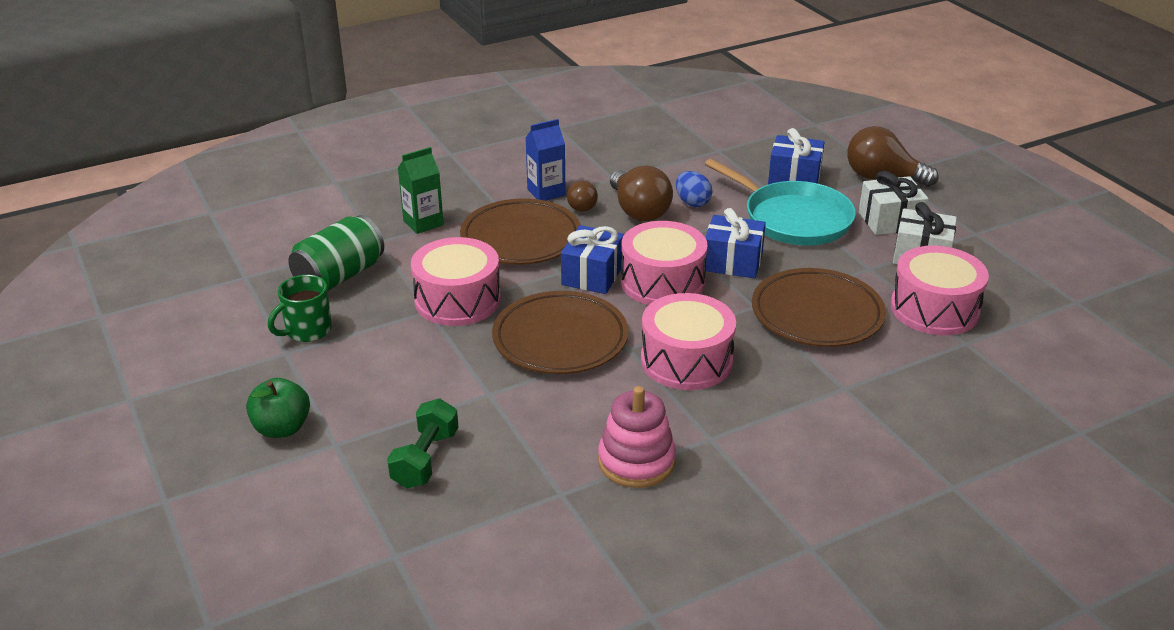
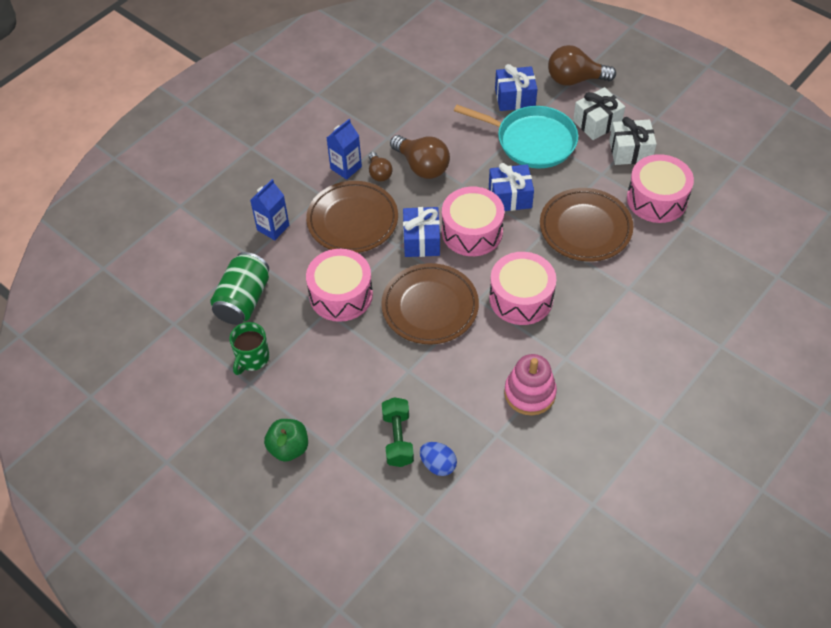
camera: 20 degrees left, 20 degrees up
(423, 223) = (273, 228): green carton -> blue carton
(692, 202) = (455, 146): blue egg -> blue egg (438, 465)

